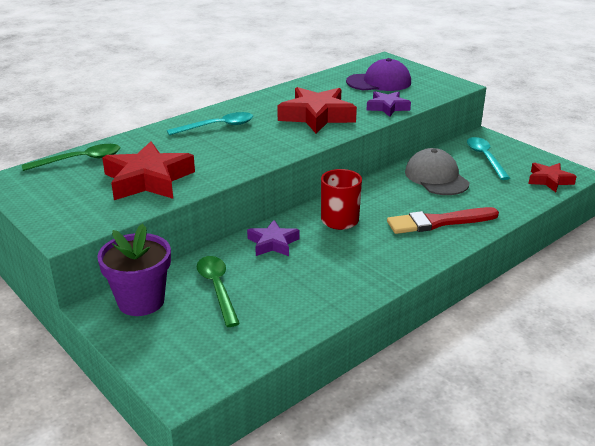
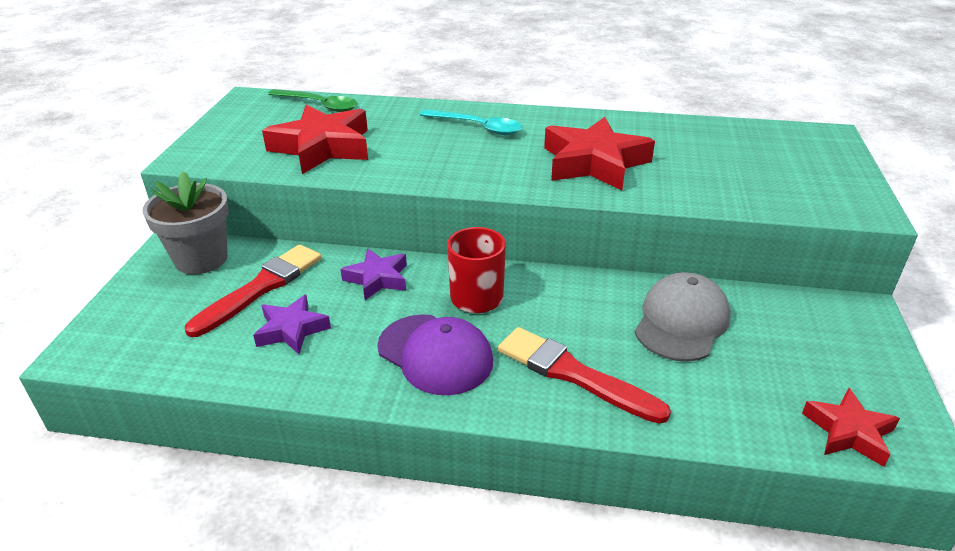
camera: 50 degrees right, 5 degrees up
(141, 301) = (201, 259): purple flower pot -> grey flower pot
(217, 288) = (261, 288): green spoon -> red brush
(379, 82) = (757, 158): purple cap -> purple cap (435, 354)
(387, 107) = (699, 192): purple star -> purple star (291, 330)
(485, 158) = (804, 339): turquoise spoon -> none

